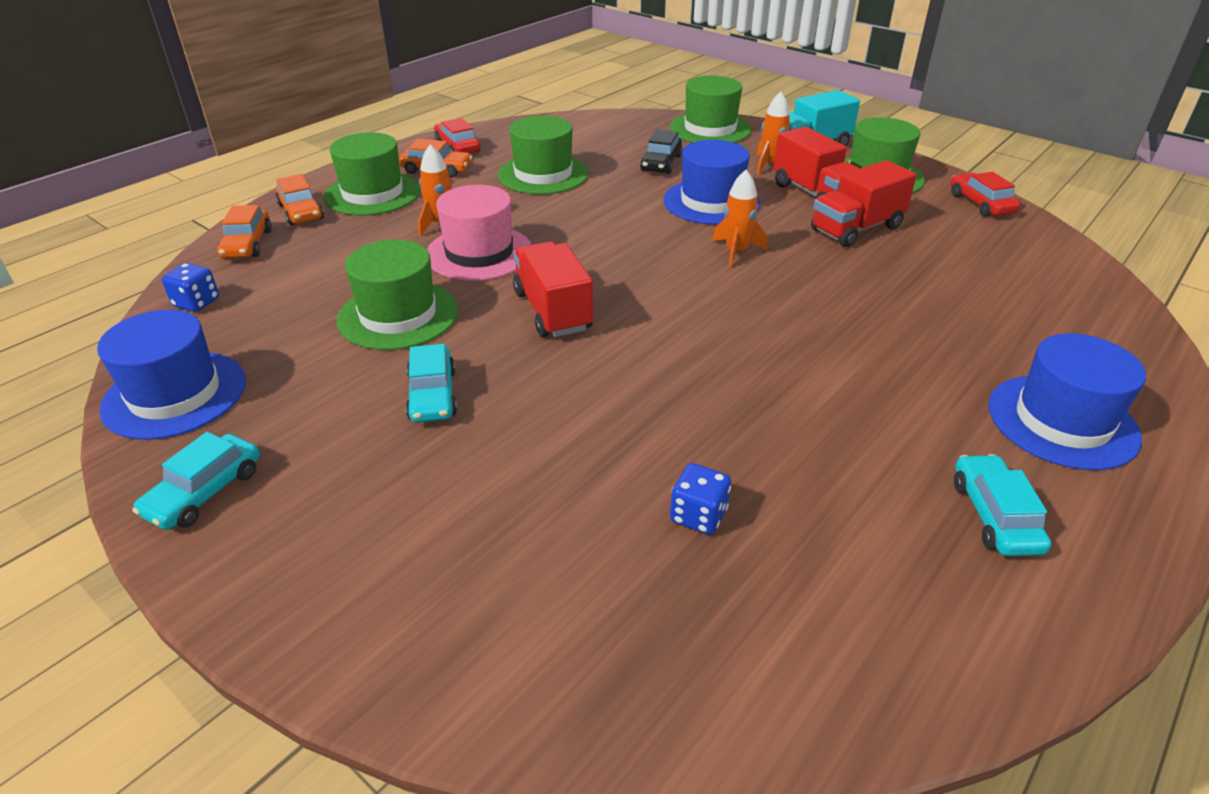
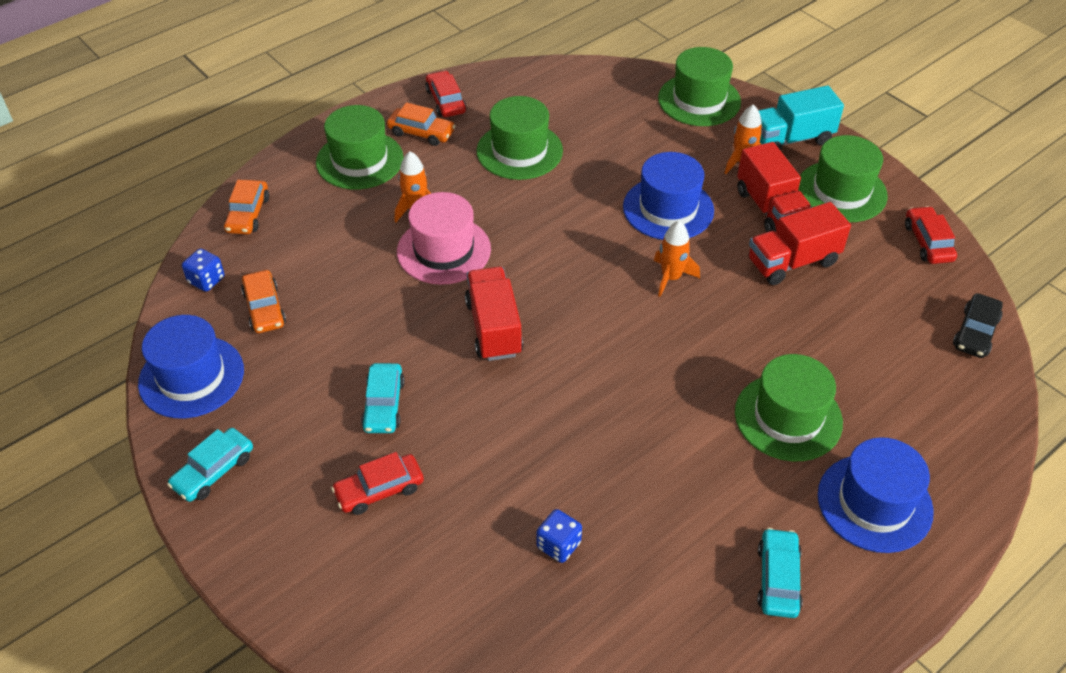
camera: 10 degrees right, 10 degrees up
(301, 211) = (295, 177): orange car -> orange car (264, 308)
(398, 315) = (366, 316): green hat -> green hat (788, 417)
(441, 484) = (379, 490): none -> red car
(661, 163) = (635, 147): black car -> black car (975, 332)

